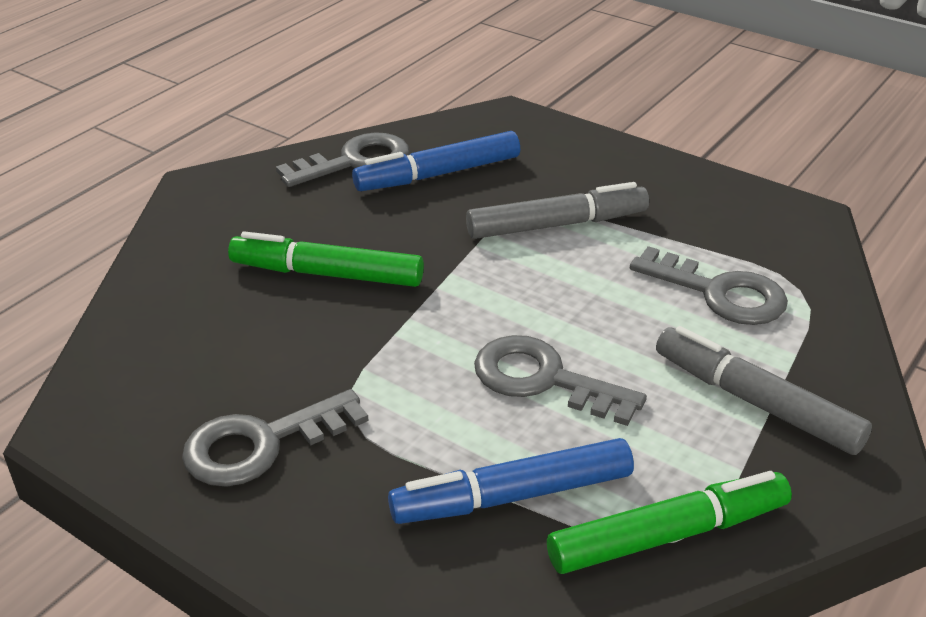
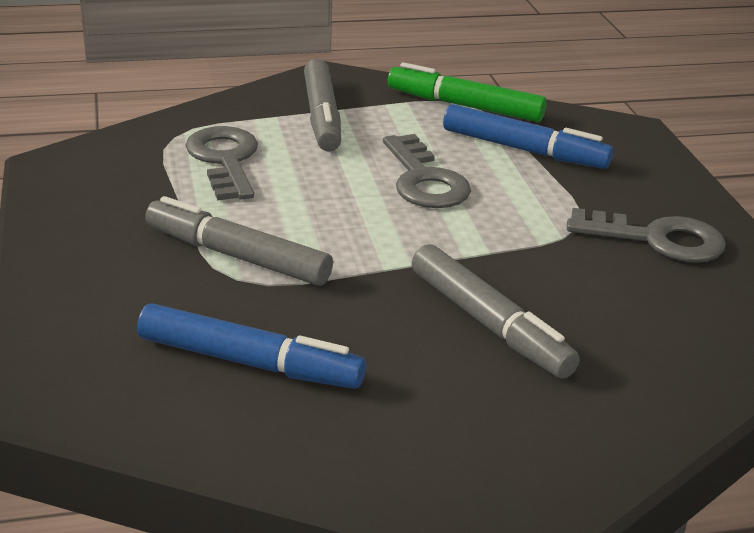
camera: 140 degrees left, 5 degrees down
(327, 274) = (489, 324): green marker -> grey marker
(355, 161) = (307, 434): grey key -> none

